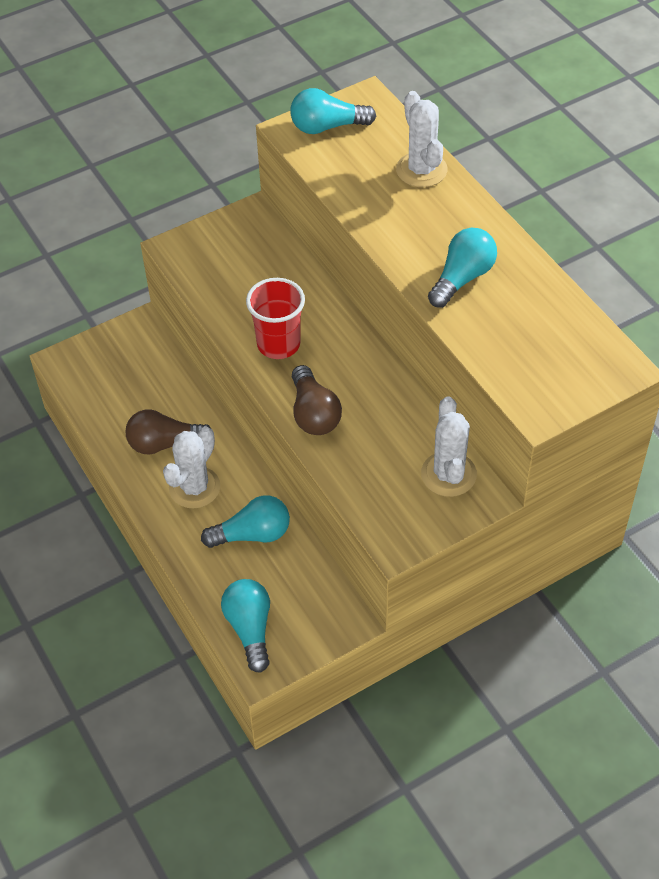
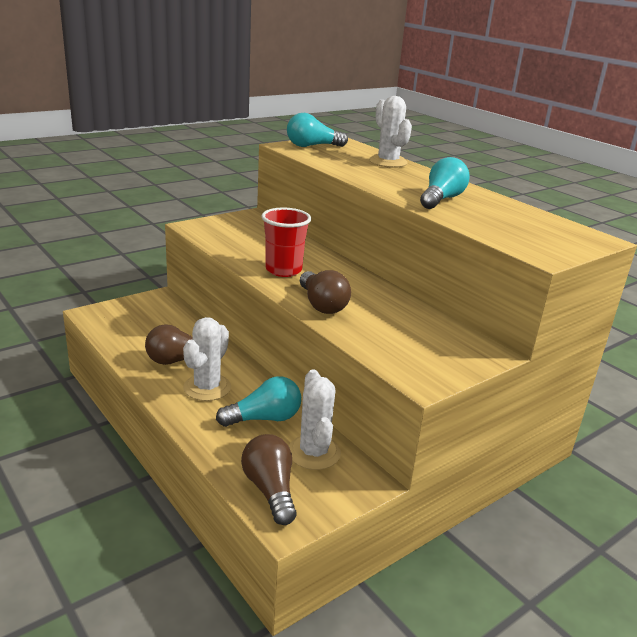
camera: 10 degrees left, 25 degrees down
(250, 629) = (270, 490): turquoise light bulb -> brown light bulb
(448, 474) = (453, 339): white cactus -> white cactus (314, 452)

